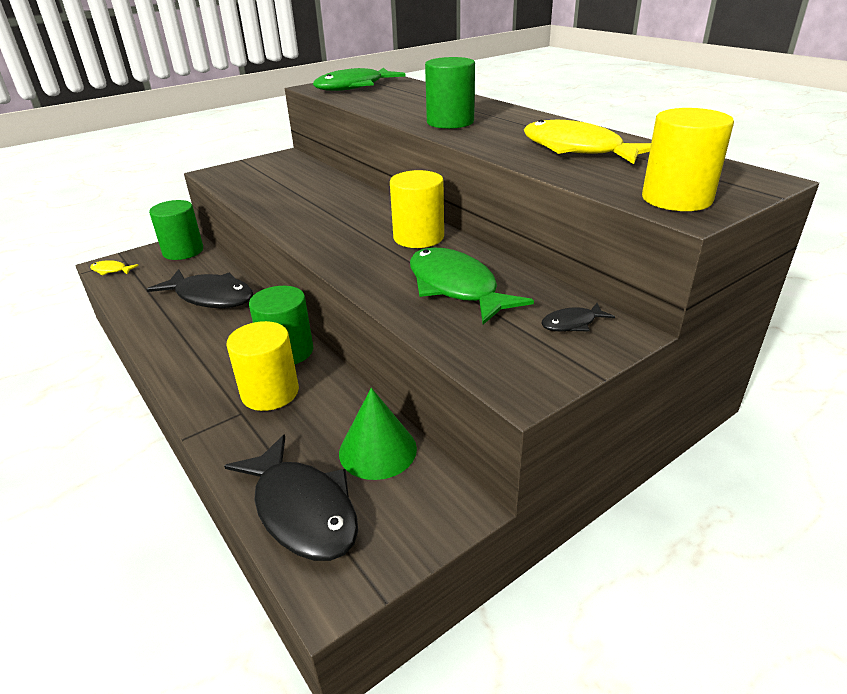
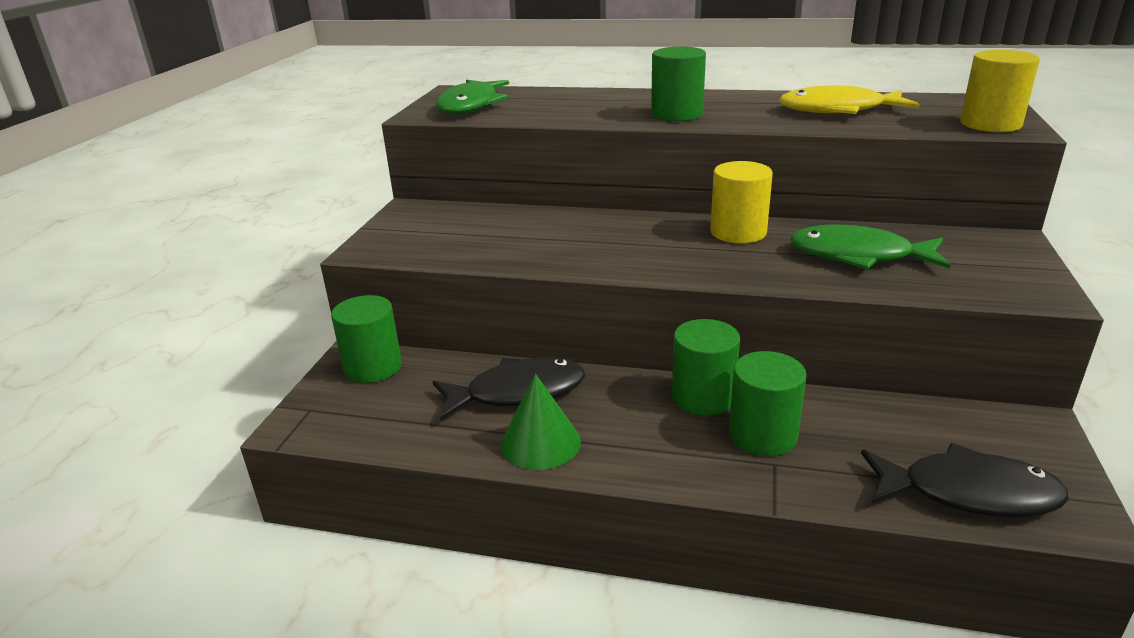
camera: 40 degrees left, 5 degrees down
(111, 270) = (318, 427): yellow fish -> none
(270, 392) = (762, 435): yellow cylinder -> green cylinder
(377, 450) = (925, 423): green cone -> green cone (540, 442)
(572, 324) = (979, 246): black fish -> none

